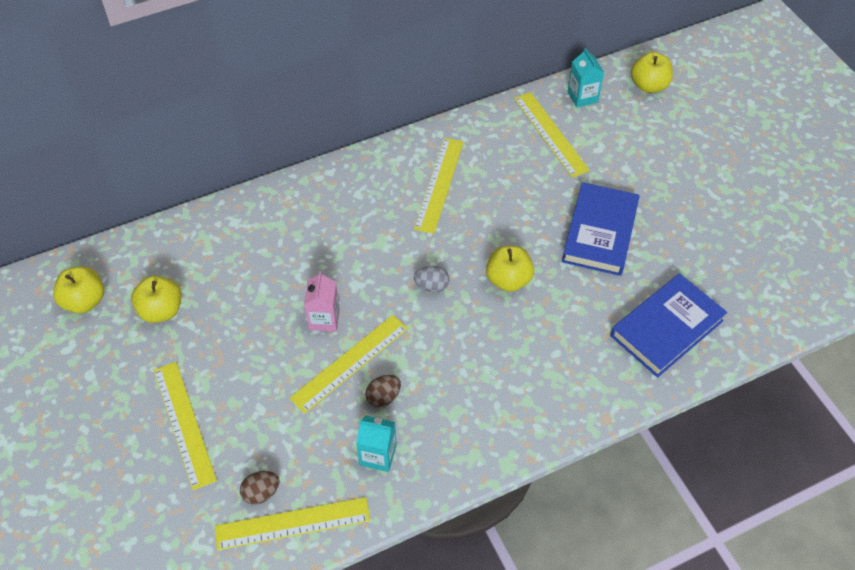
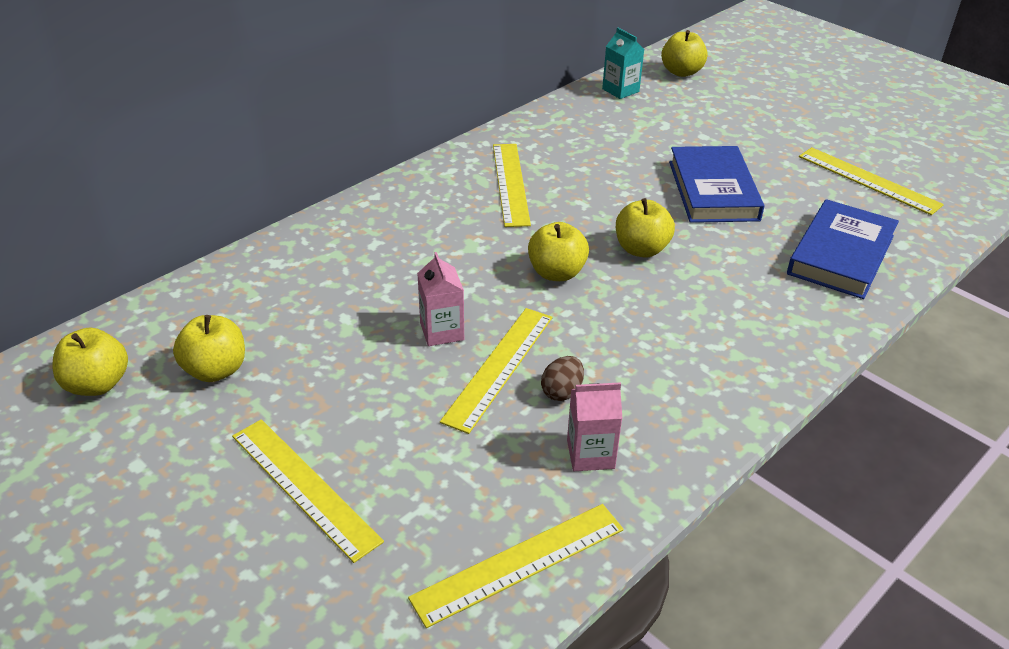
camera: 20 degrees left, 15 degrees down
(261, 493) = (456, 539): brown egg -> none
(378, 455) = (590, 454): turquoise carton -> pink carton
(432, 286) = (556, 273): grey egg -> yellow apple
(550, 134) = (606, 123): yellow ruler -> yellow ruler (868, 180)

